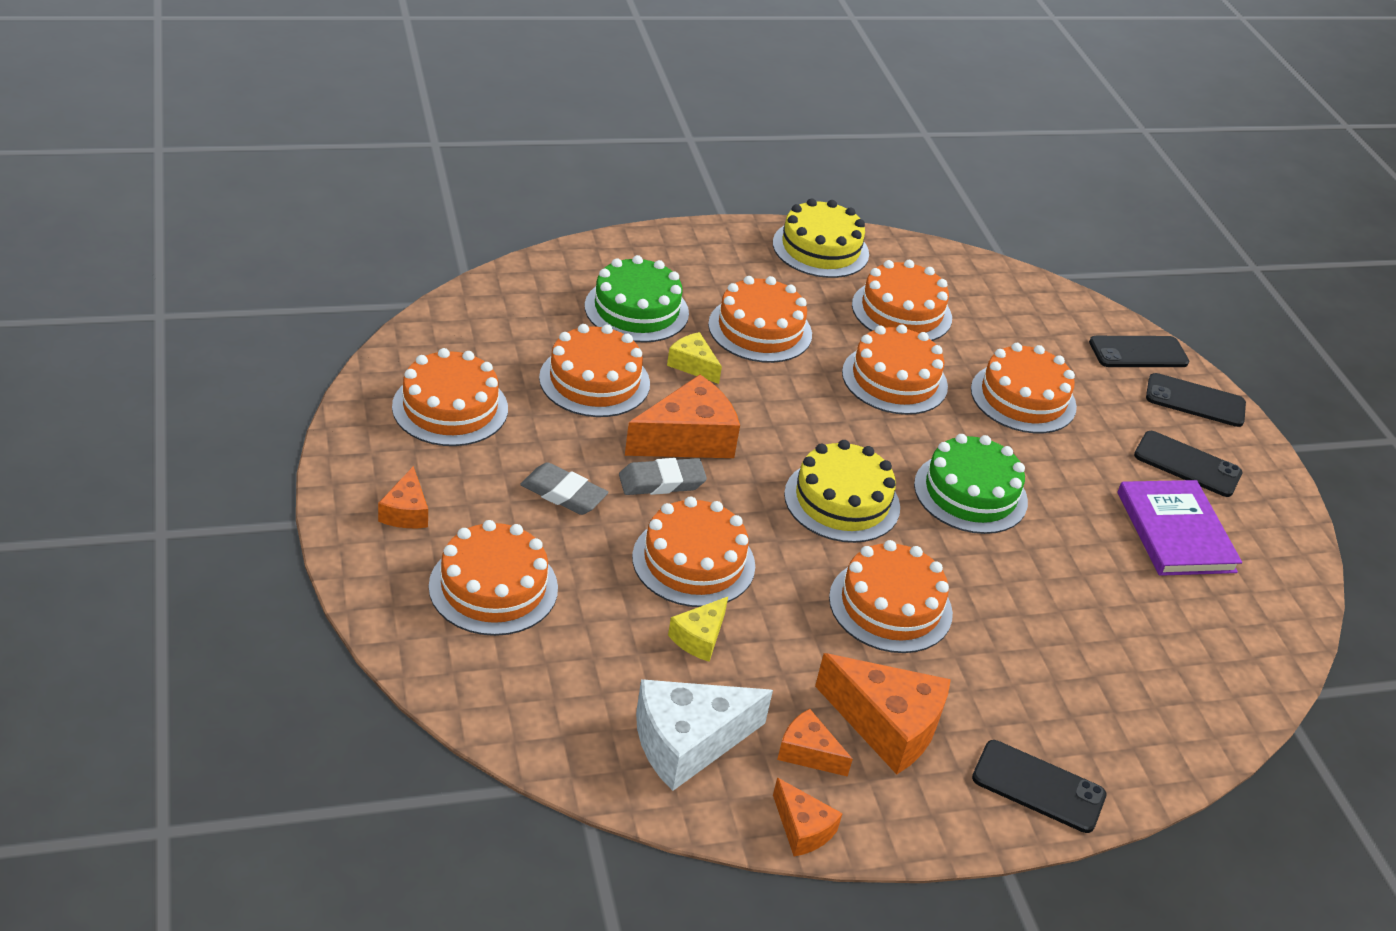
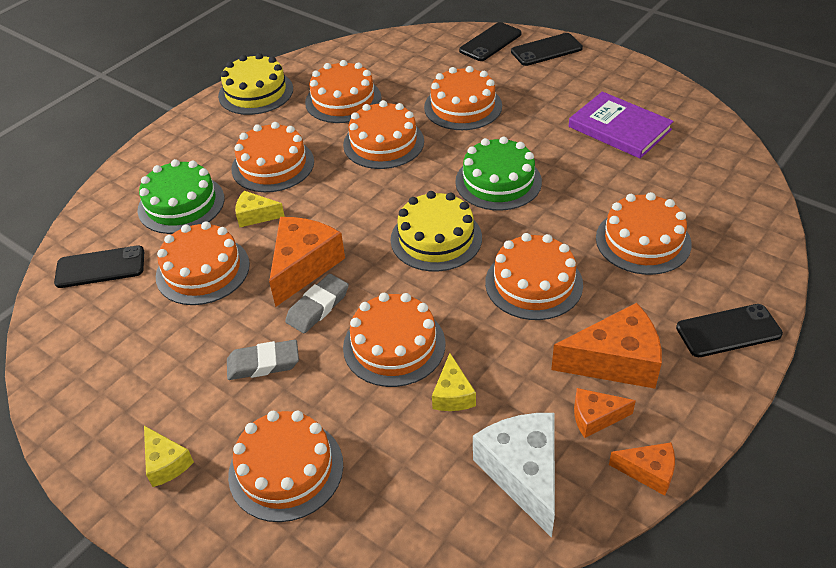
camera: 30 degrees left, 5 degrees up
(406, 512) = (166, 463): orange cheese -> yellow cheese
(450, 408) = (120, 361): orange cake -> orange cake (643, 241)
(687, 742) = (523, 473): white cheese -> white cheese turned 135 degrees clockwise
(1187, 464) = (582, 87): black phone -> black phone (100, 267)

